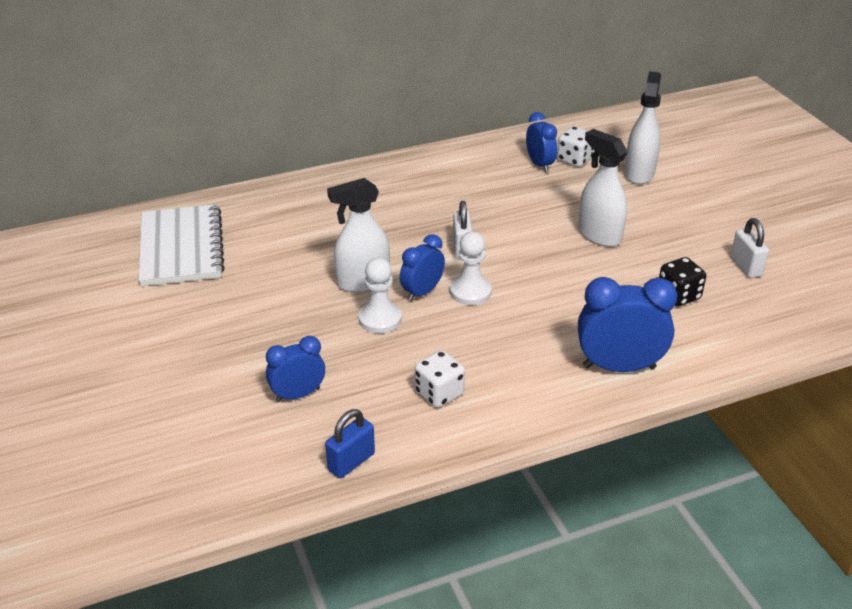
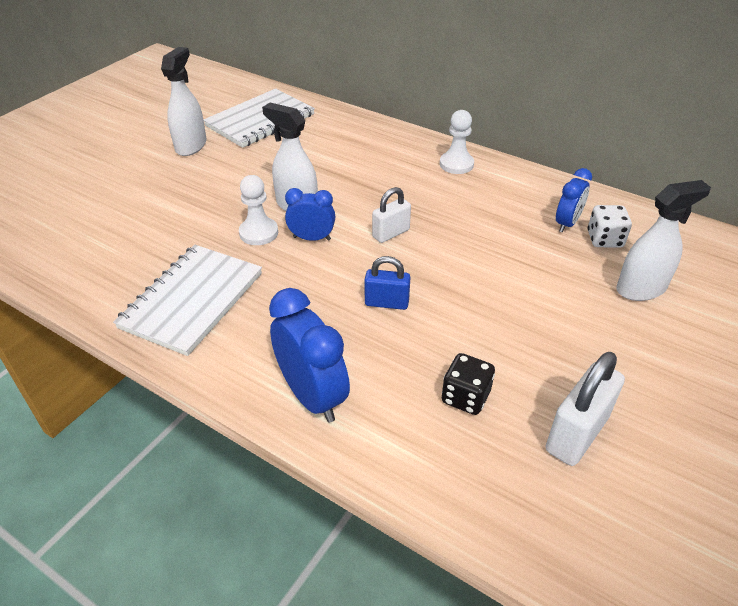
camera: 55 degrees right, 5 degrees up
(298, 394) = (141, 234): blue clock -> none
(351, 462) = (83, 291): blue padlock -> blue padlock (386, 303)
(439, 393) = (192, 300): white dice -> white notebook
(470, 292) = (337, 262): white pawn -> white pawn (456, 164)
(599, 235) = (503, 303): white spray bottle -> white spray bottle (191, 146)
(746, 266) = (576, 434): white padlock -> white padlock, size x1.56

